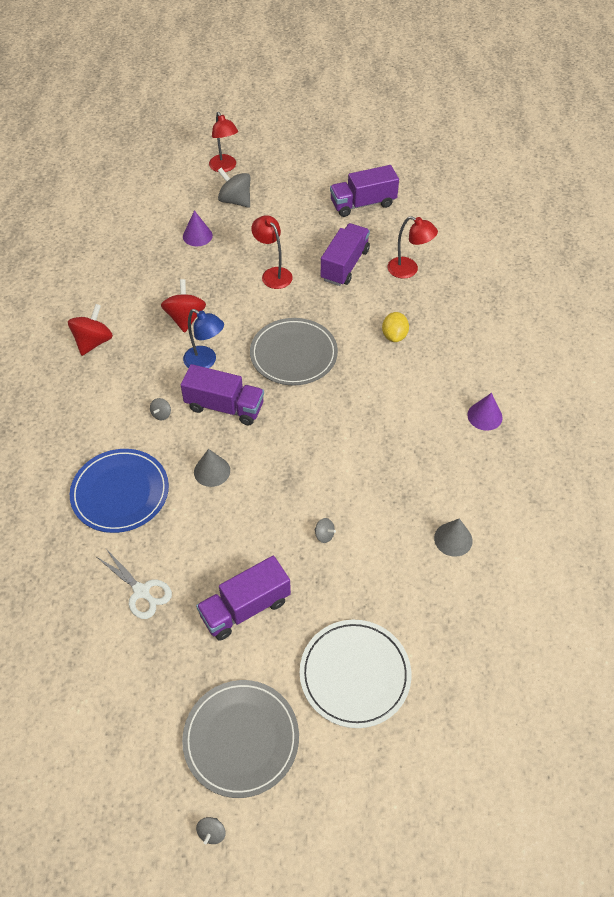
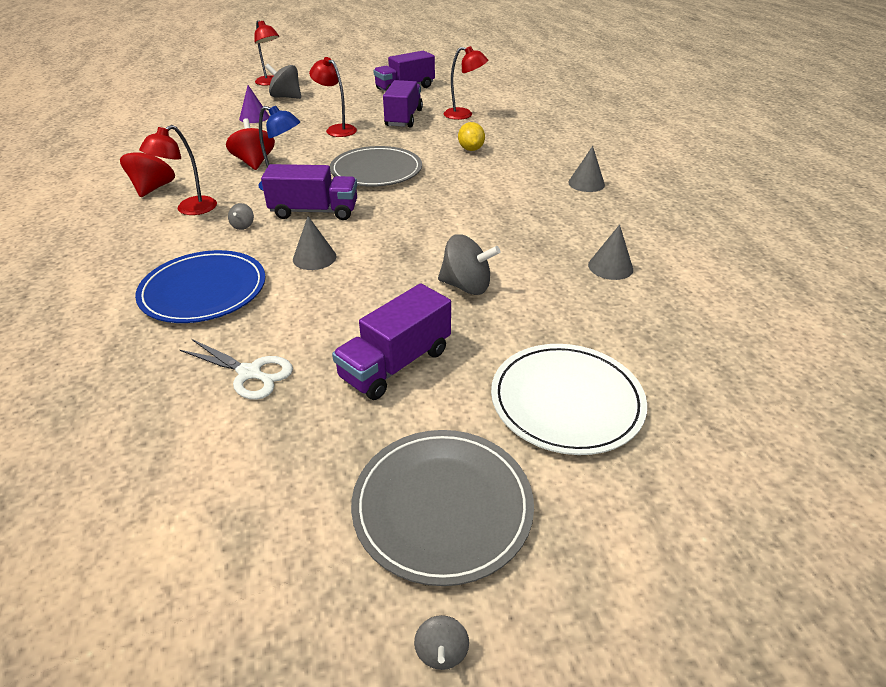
camera: 15 degrees left, 15 degrees down
(120, 381) = (190, 209): none -> red lamp
(324, 535) = (466, 286): grey spinning top -> grey spinning top, size x2.11
(484, 416) = (586, 183): purple cone -> grey cone

